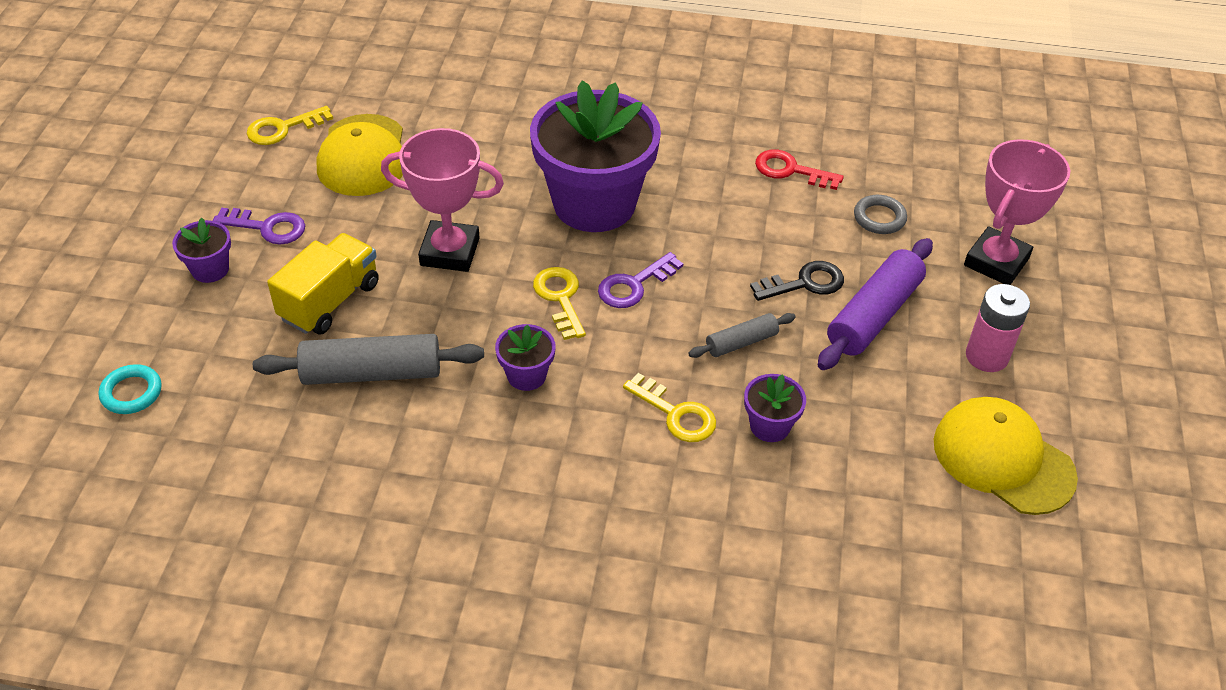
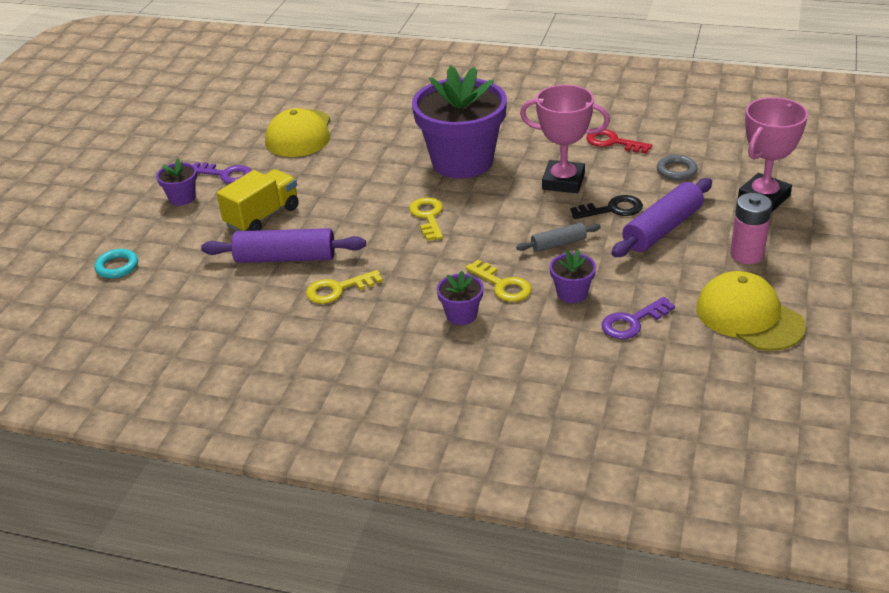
camera: 10 degrees right, 10 degrees down
(283, 128) = (245, 118): yellow key -> yellow key (338, 289)
(372, 373) = (285, 258): grey rolling pin -> purple rolling pin
(450, 252) = (352, 189): pink trophy -> pink trophy (563, 181)
(526, 375) = (396, 261): purple flower pot -> purple flower pot (461, 315)
(634, 285) = (484, 209): purple key -> purple key (632, 322)

